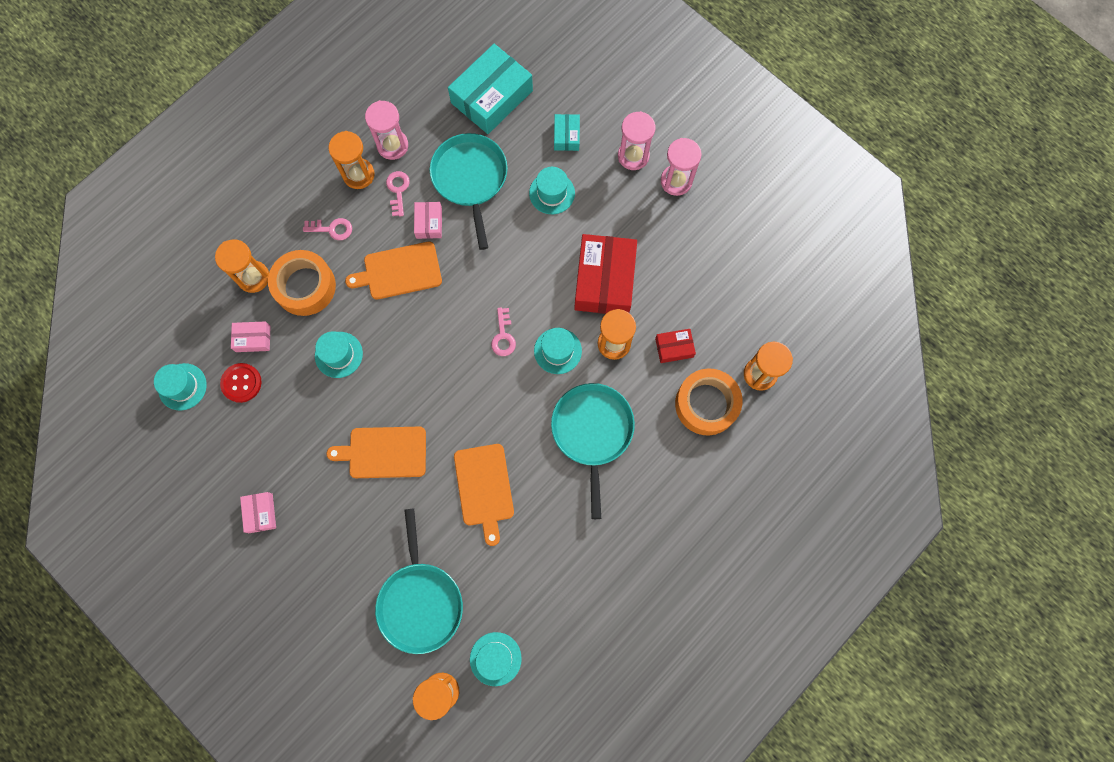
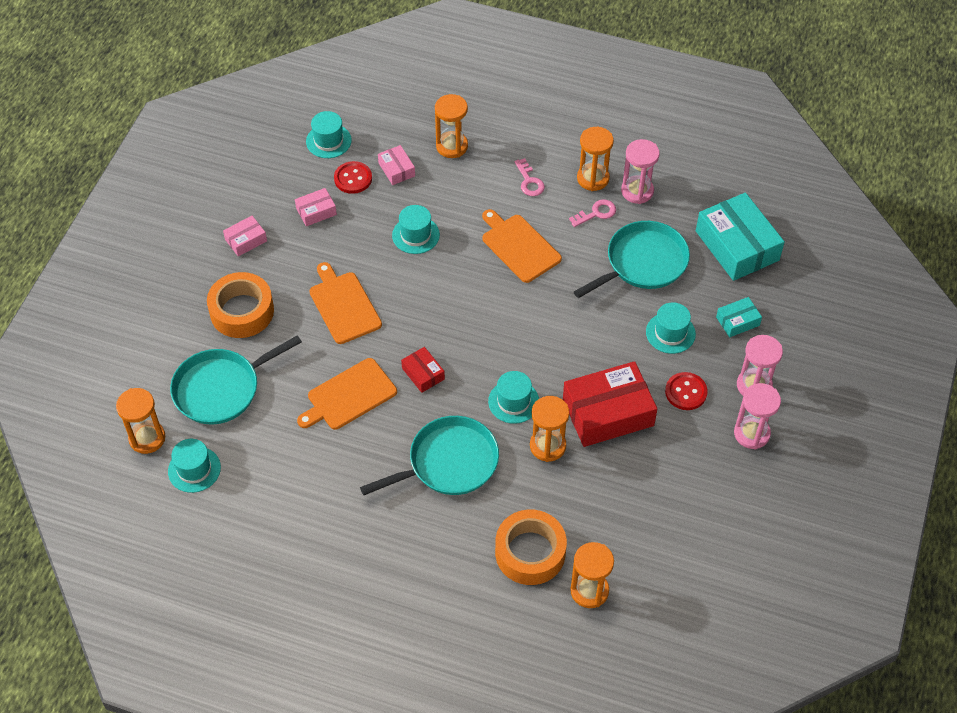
camera: 65 degrees right, 20 degrees down
(305, 286) = (464, 185): orange tape -> orange tape (242, 311)
(429, 223) = (579, 249): pink box -> pink box (316, 211)
(492, 97) = (737, 246): turquoise box -> turquoise box turned 45 degrees clockwise
(503, 336) = (503, 351): pink key -> none
(614, 210) = (686, 392): none -> red button
(674, 347) = (573, 500): red box -> red box (423, 373)

